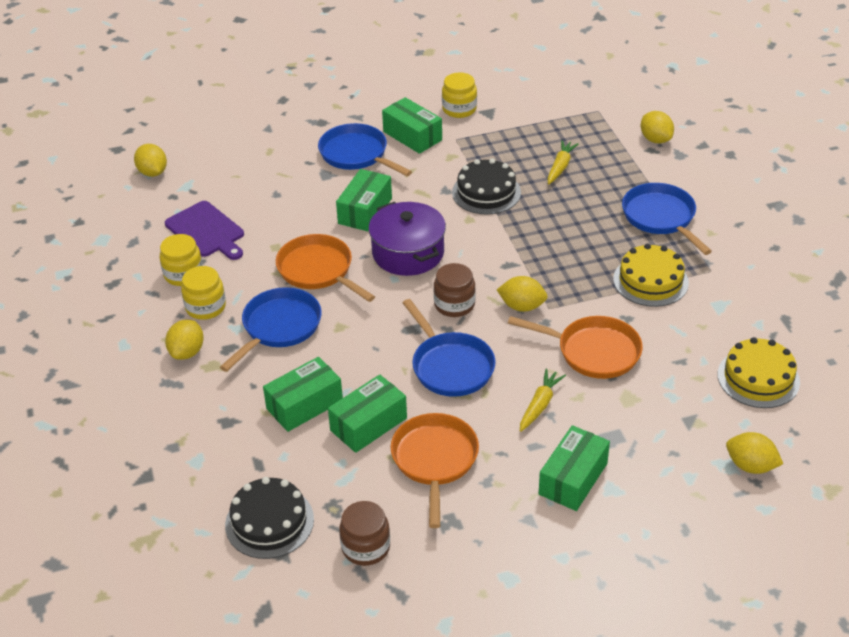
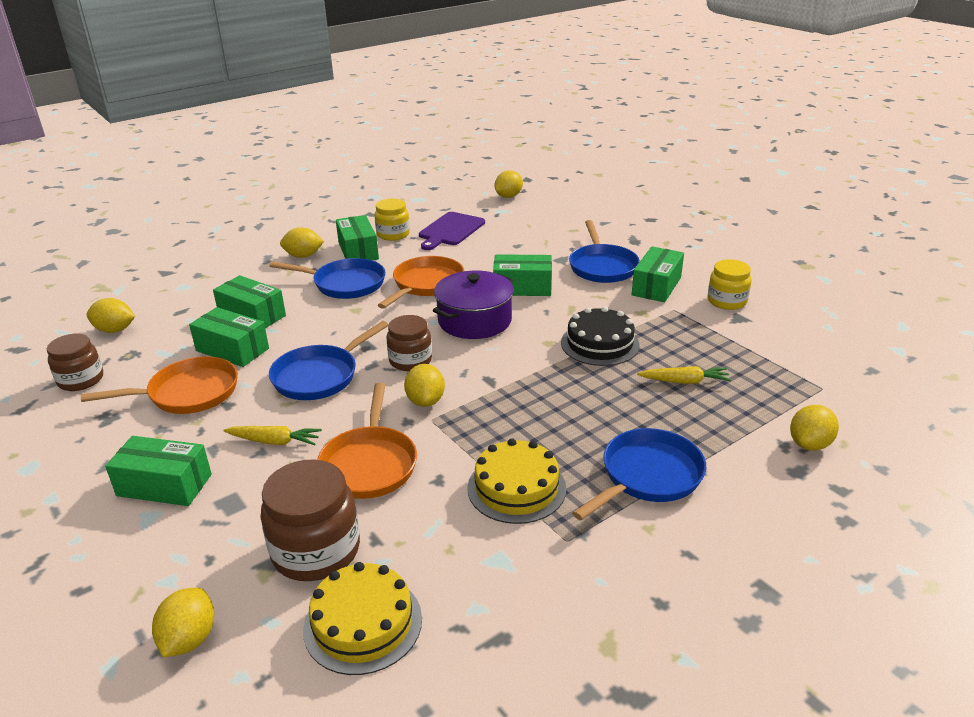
camera: 70 degrees right, 10 degrees down
(205, 307) = (358, 251): yellow jar -> green box
(269, 522) = (115, 330): black cake -> yellow lemon
(357, 154) = (602, 266): blue pan -> blue pan turned 150 degrees clockwise
(683, 393) = (316, 550): none -> brown jar

